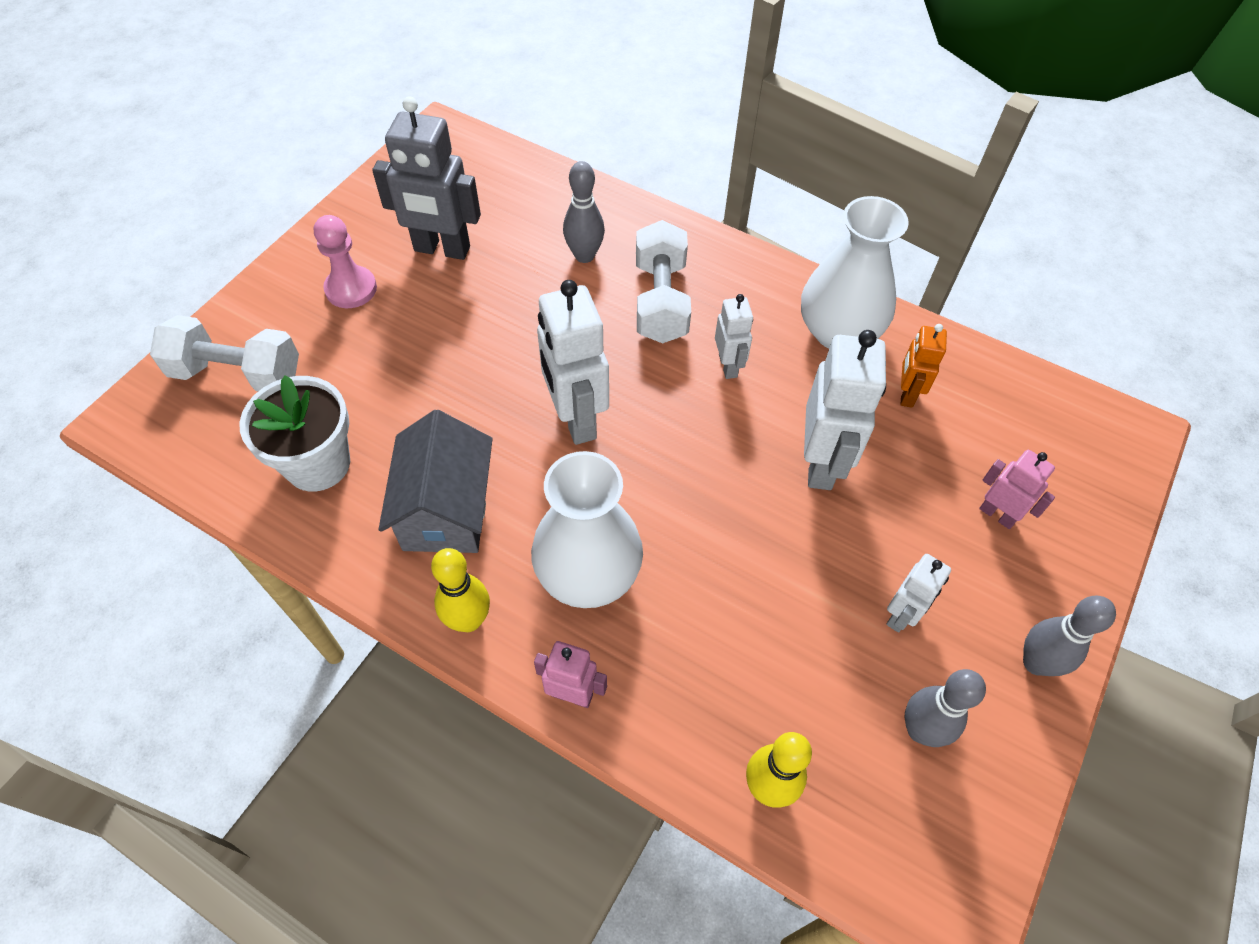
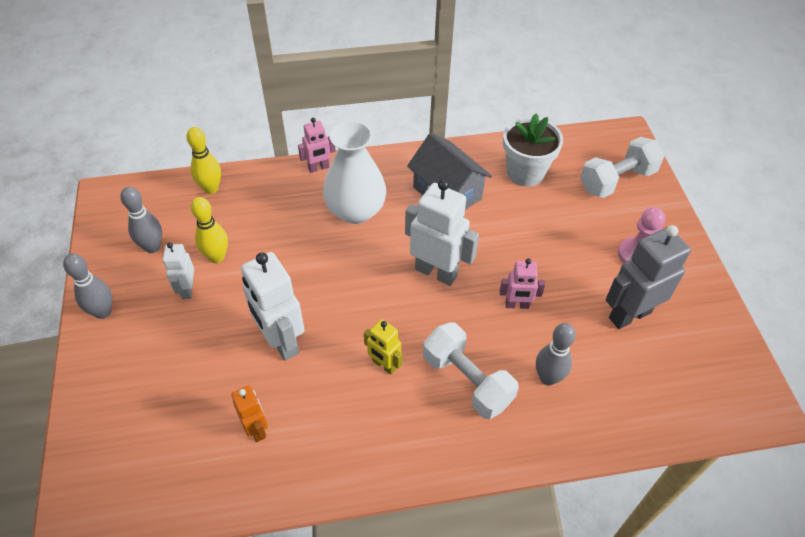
camera: 140 degrees right, 5 degrees down
(468, 620) = (388, 164): yellow bowling pin -> yellow bowling pin (217, 257)
(728, 366) = (384, 365): white robot -> yellow robot
(838, 331) = (334, 446): white vase -> none
(997, 514) = (156, 382): pink robot -> pink robot (517, 305)

